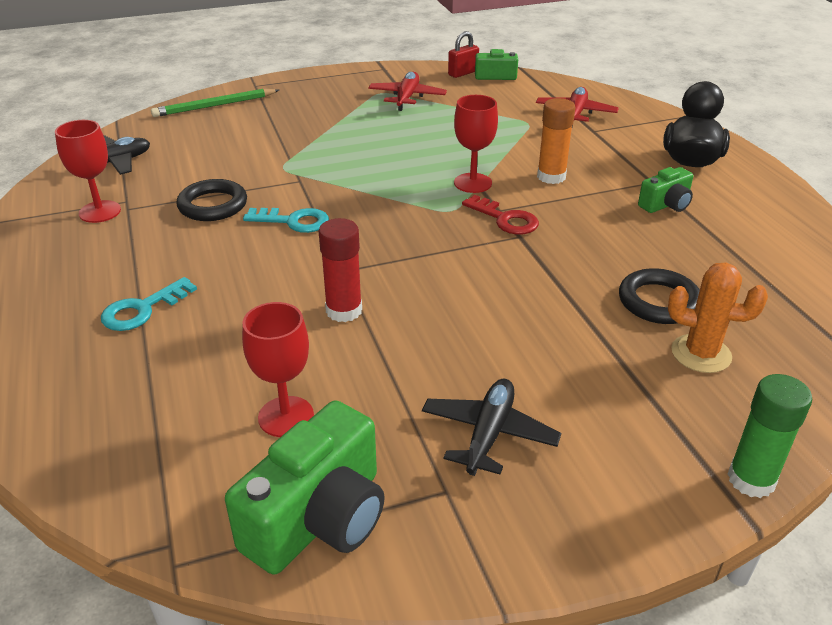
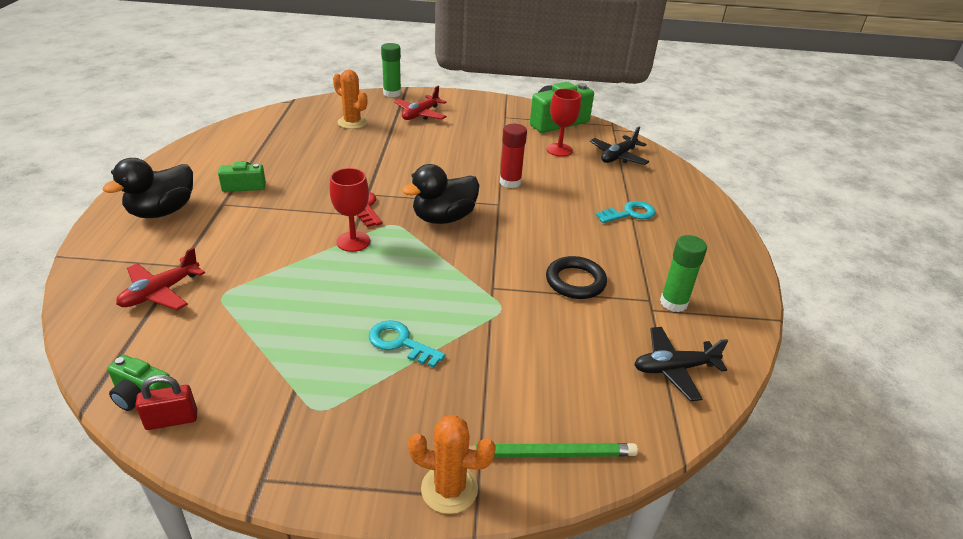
camera: 160 degrees left, 0 degrees up
(100, 212) = (673, 303): red goblet -> green glue stick
(273, 84) = (449, 489): none -> orange cactus
(293, 221) = (515, 247): turquoise key -> turquoise key (400, 343)
(399, 232) = (443, 218): none -> black duck
(407, 98) = (297, 384): red plane -> red plane (420, 114)
(489, 434) = (475, 125): black plane -> black plane (618, 157)
(551, 177) = (287, 229): orange glue stick -> none
(659, 302) = (339, 143): black ring -> none

